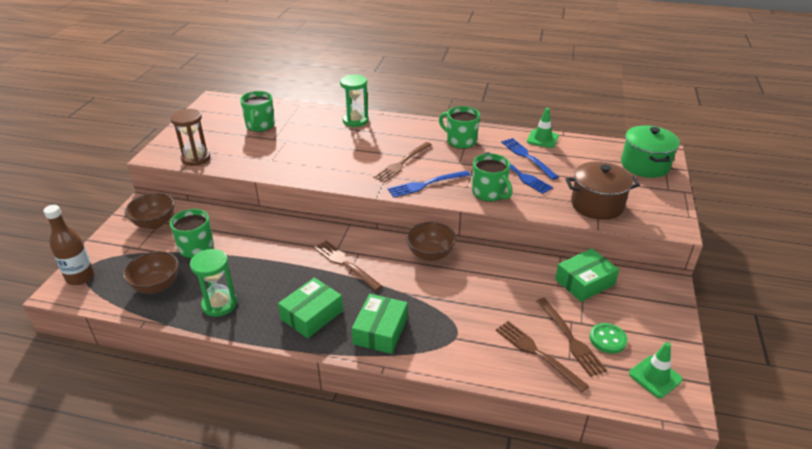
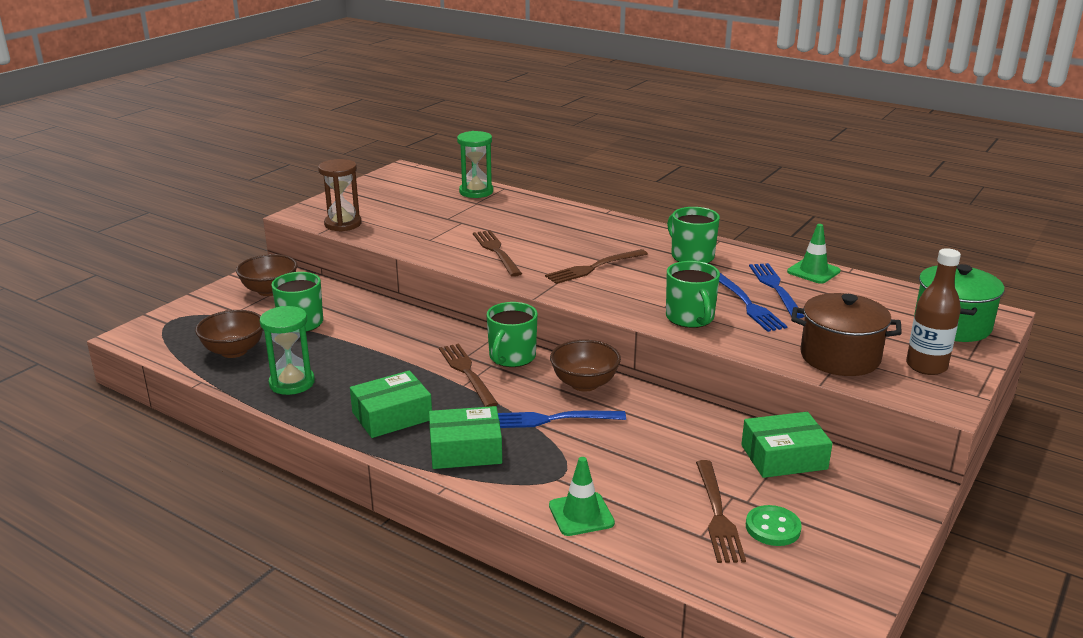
camera: 20 degrees right, 10 degrees down
(80, 277) = (159, 327): brown bottle -> brown bottle (926, 366)
(260, 126) = (440, 203): green mug -> green mug (511, 357)
(355, 120) = (564, 214): green hourglass -> green hourglass (476, 192)
(380, 331) = (465, 450): green box -> green box turned 45 degrees clockwise
(426, 184) = (609, 295): blue fork -> blue fork (551, 420)
(537, 353) = (658, 519): brown fork -> brown fork (496, 251)
(655, 377) = (815, 586): green traffic cone -> green traffic cone (581, 514)

